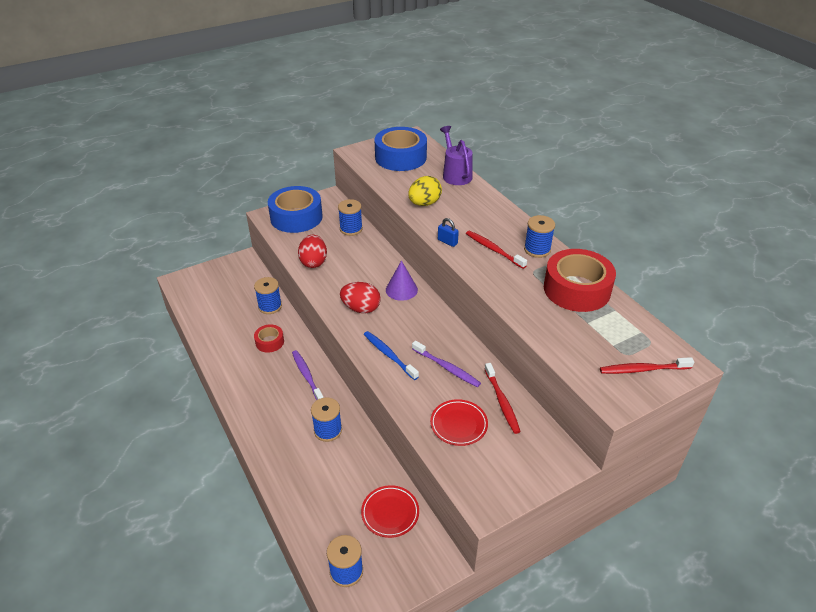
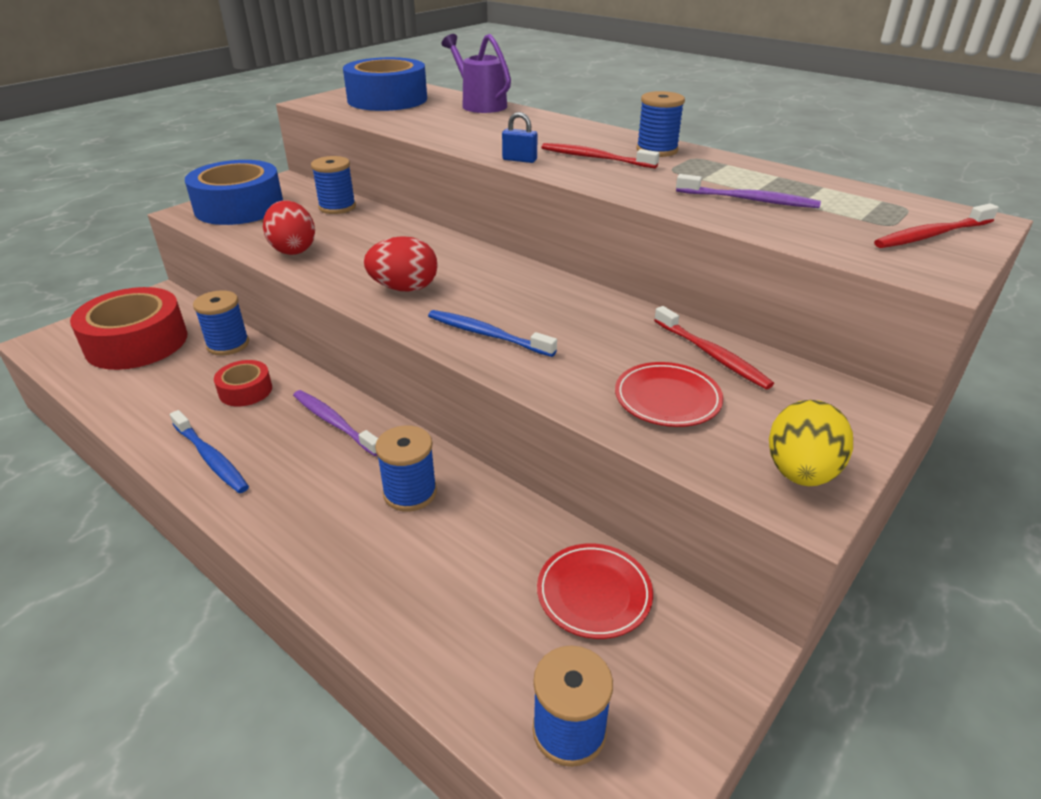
camera: 20 degrees left, 5 degrees down
(241, 382) = (211, 458): none -> blue toothbrush
(401, 289) = (458, 257): purple cone -> none
(424, 203) = (455, 132): yellow egg -> yellow egg (800, 473)
(447, 368) = (593, 331): purple toothbrush -> purple toothbrush (749, 200)
(576, 289) = (750, 176): red tape -> red tape (137, 342)

